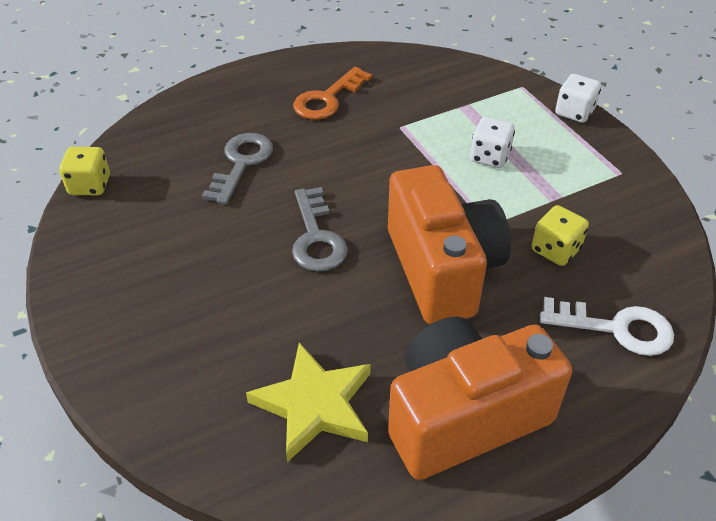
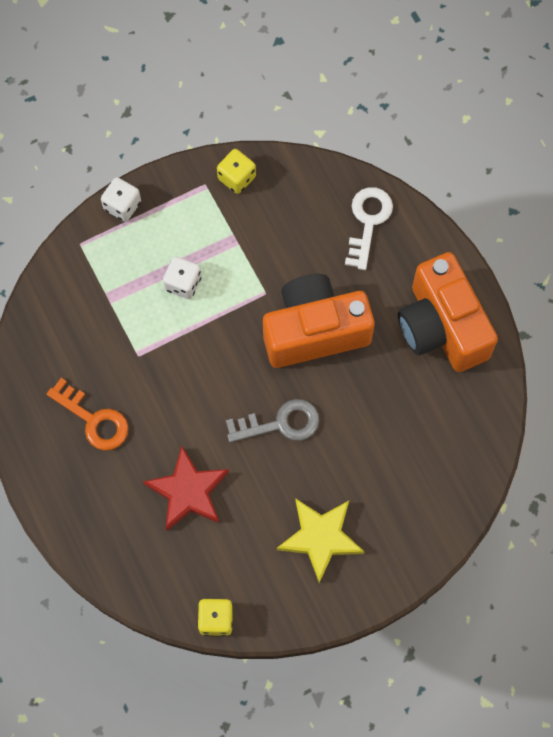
camera: 90 degrees left, 25 degrees up
(241, 163) = (188, 491): grey key -> red star
(314, 405) = (436, 419): yellow star -> yellow star (320, 537)
(555, 250) = (293, 249): yellow dice -> yellow dice (236, 178)

